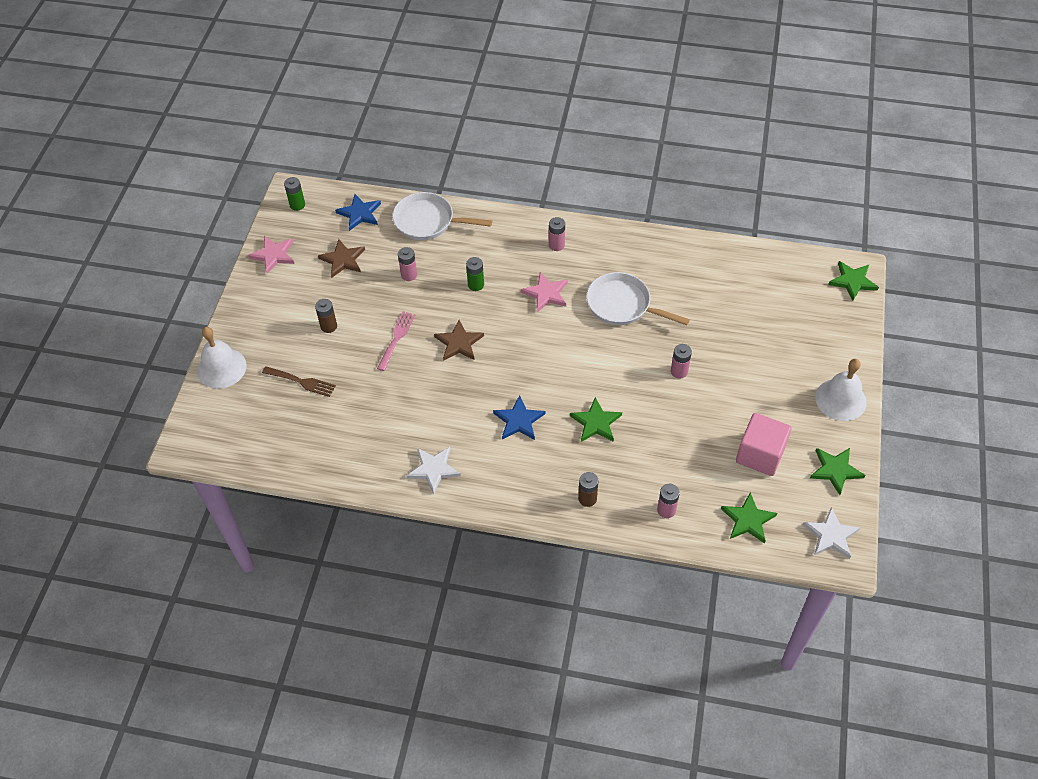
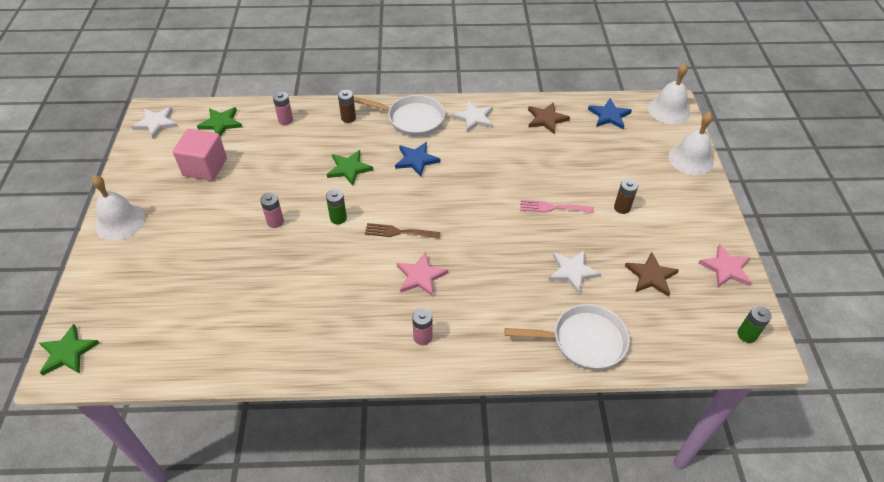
camera: 165 degrees right, 5 degrees down
(197, 438) = (668, 110): none -> white bell
(302, 382) = (615, 159): brown fork -> brown fork (398, 232)
(359, 213) = (668, 336): blue star -> blue star (609, 115)
(396, 338) = (552, 208): pink fork -> pink fork turned 90 degrees clockwise
(409, 275) = (572, 271): pink battery -> white star
(459, 343) = (492, 213): brown star -> brown star (546, 119)
(476, 285) = (498, 273): green battery -> green battery (338, 218)
(622, 305) = (336, 278): white pan -> white pan (412, 119)
(835, 470) = (141, 165): green star -> none

